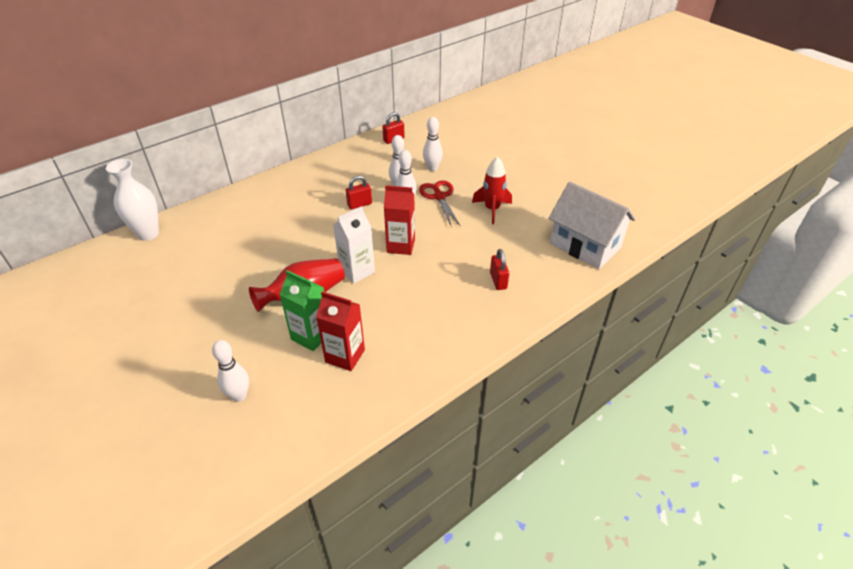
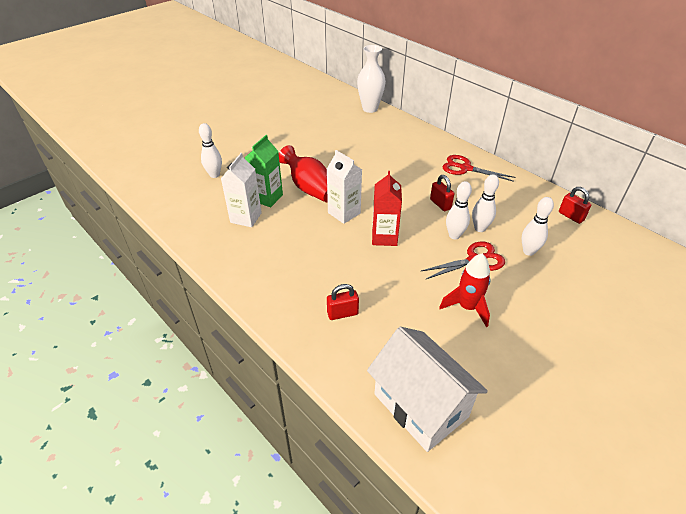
camera: 85 degrees right, 0 degrees up
(307, 180) = (465, 168): none -> red scissors
(345, 356) = (246, 217): red carton -> white carton
(585, 246) = (420, 405): white house -> white house turned 75 degrees counterclockwise

